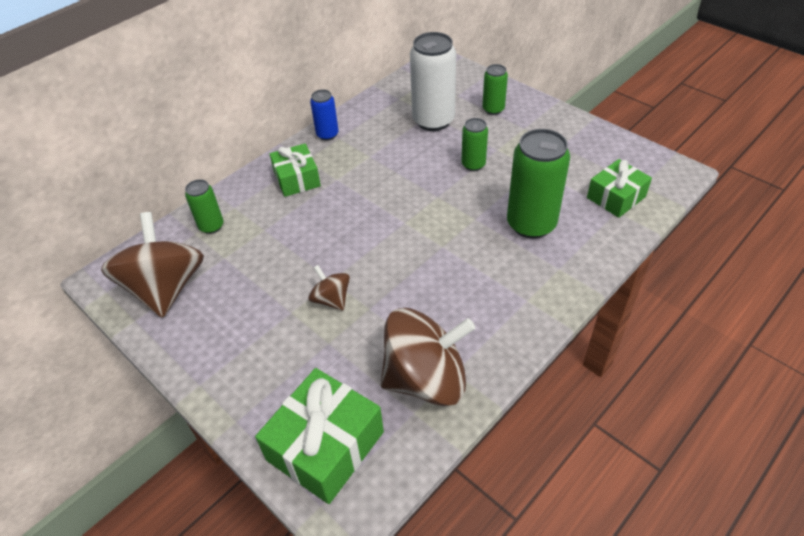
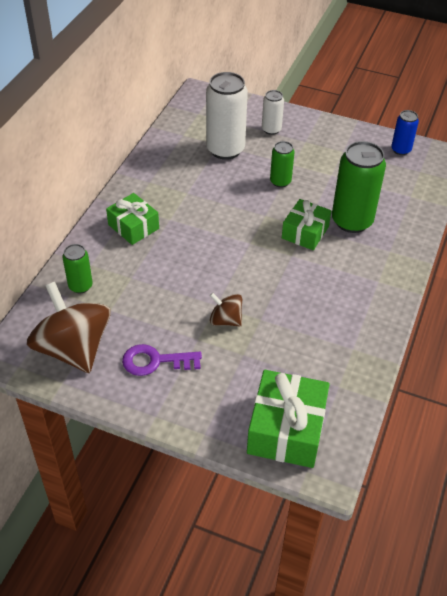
camera: 25 degrees left, 0 degrees up
(234, 324) = (155, 361): none -> purple key
(327, 134) = (137, 181): blue can -> blue can (401, 150)
(426, 379) = (334, 359): brown spinning top -> none
(493, 109) = (271, 129): green can -> white can
(616, 197) = (405, 185): green gift -> green gift (305, 232)

